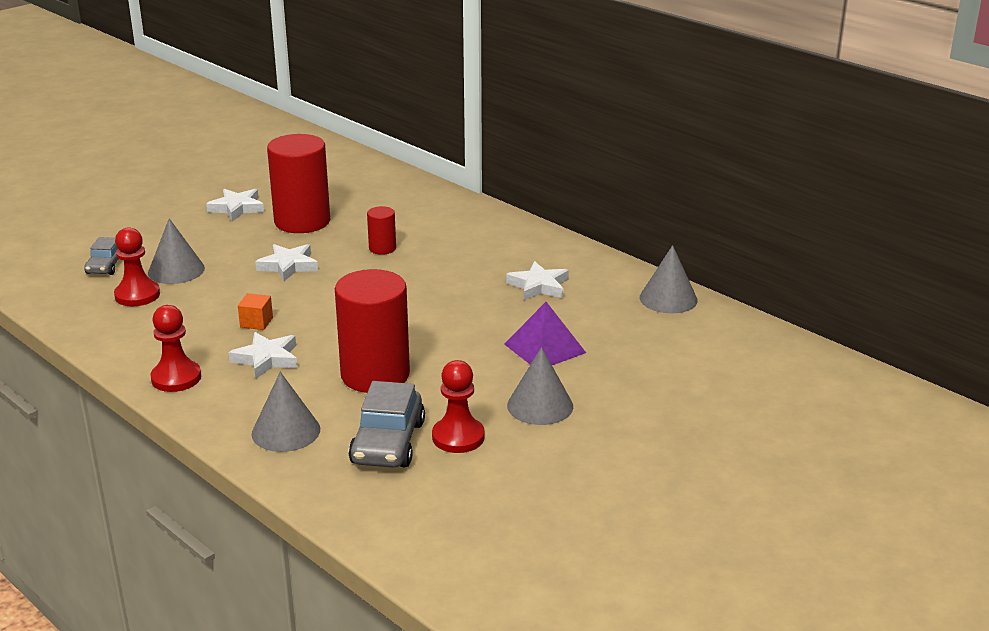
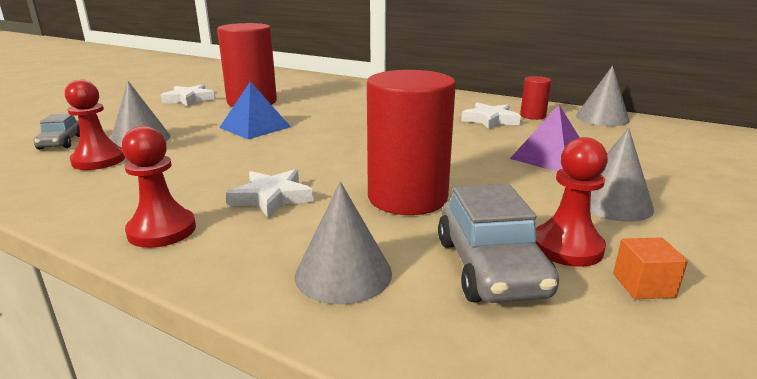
camera: 15 degrees left, 5 degrees down
(256, 322) = (243, 168): orange cube -> orange cube (643, 285)
(288, 266) = (255, 127): white star -> blue pyramid
(382, 248) = (334, 110): red cylinder -> red cylinder (533, 116)

